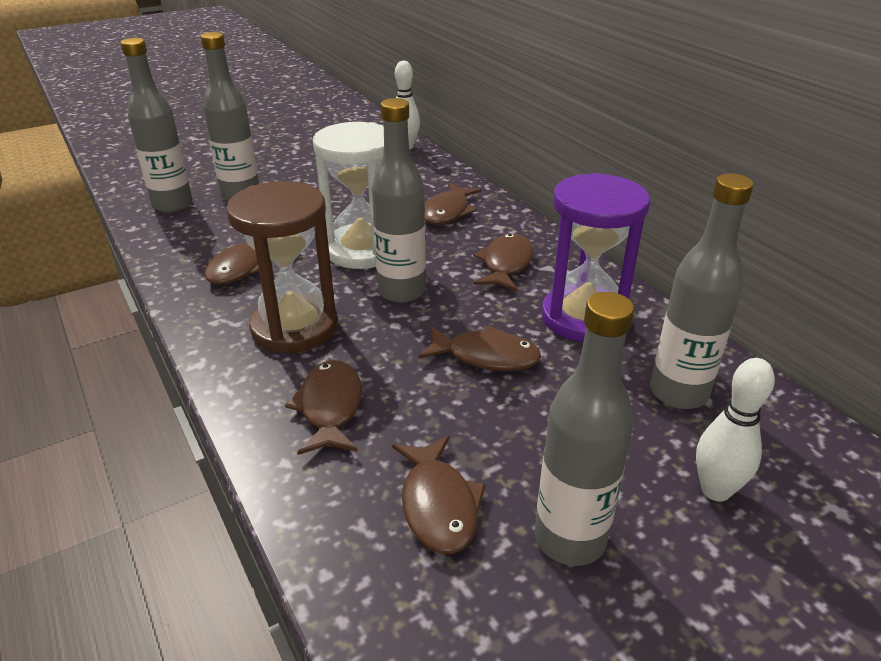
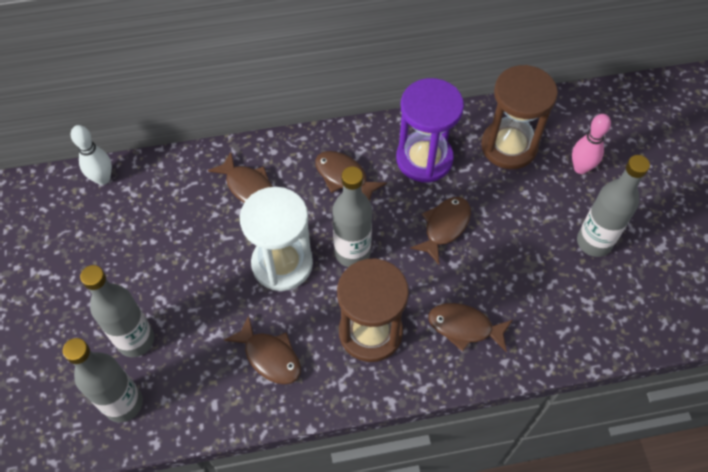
camera: 70 degrees left, 25 degrees up
(438, 505) = (557, 292): brown fish -> none
(678, 393) = (509, 146): grey bottle -> brown hourglass
(715, 490) = (580, 168): white bowling pin -> pink bowling pin

